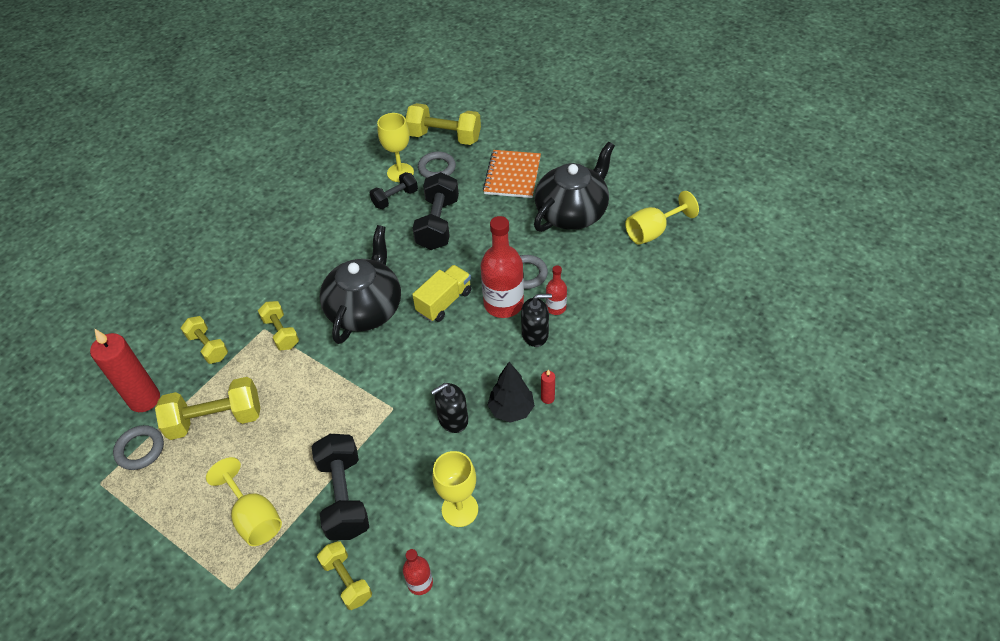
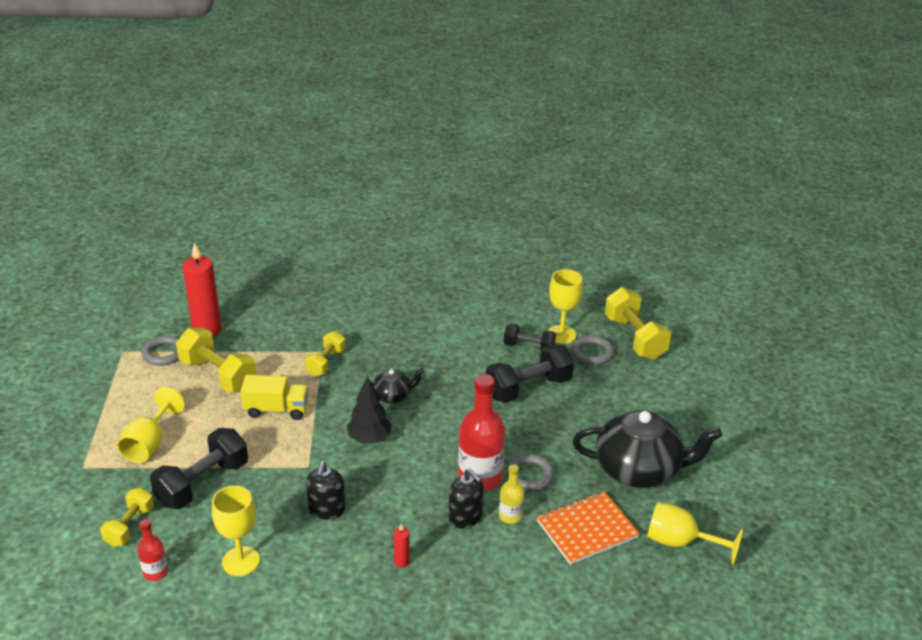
camera: 50 degrees right, 15 degrees down
(208, 347) = (279, 333): yellow dumbbell -> none
(365, 309) = (393, 395): black teapot -> black teapot, size x0.48
(444, 302) = (445, 438): yellow truck -> yellow truck (276, 410)
(453, 419) = (327, 509): black soap dispenser -> black soap dispenser turned 105 degrees counterclockwise
(511, 410) = (368, 543): black tree -> black tree (369, 439)
(512, 175) = (639, 405): orange notebook -> orange notebook (587, 529)
(556, 307) = (510, 516): red bottle -> yellow bottle

